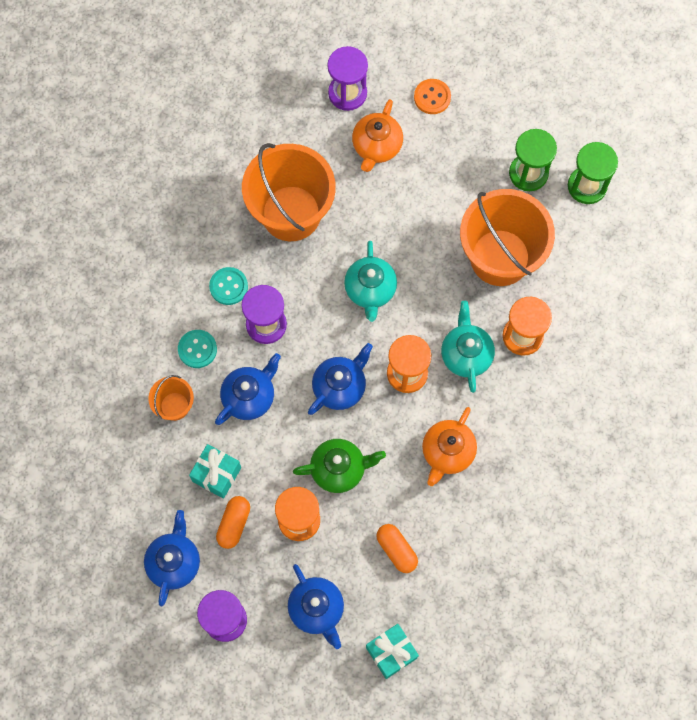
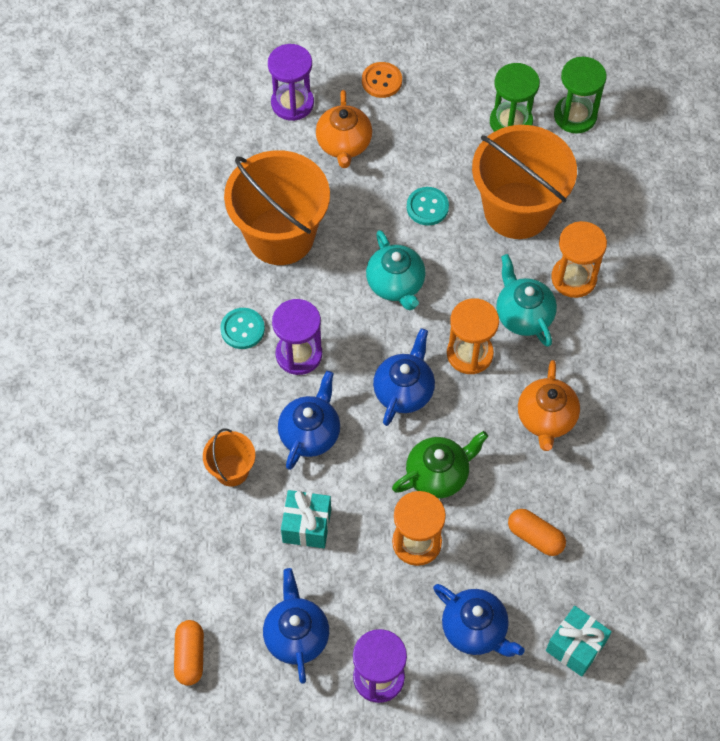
camera: 20 degrees left, 10 degrees down
(197, 349) = (233, 403): turquoise button -> turquoise button (427, 207)
(234, 524) = (347, 571): orange capsule -> orange capsule (190, 656)

